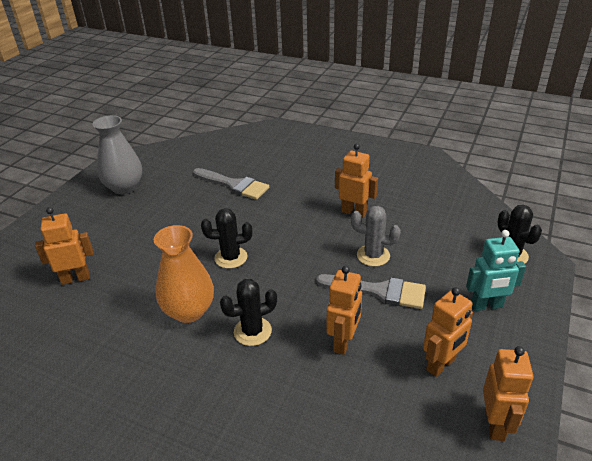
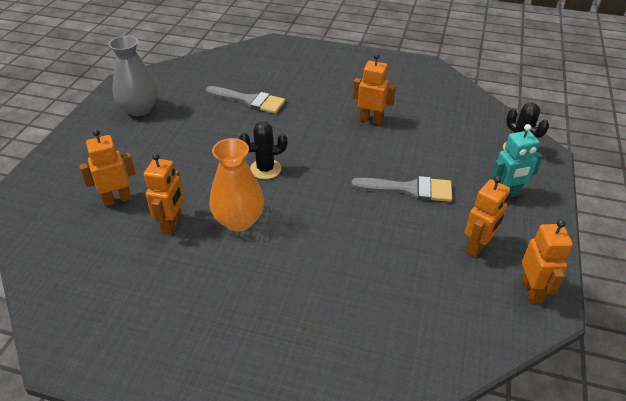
camera: 10 degrees left, 5 degrees up
(252, 331) = (304, 233): black cactus -> none
(343, 342) = (389, 235): orange robot -> orange robot (172, 224)
(373, 255) = (397, 158): grey cactus -> none

